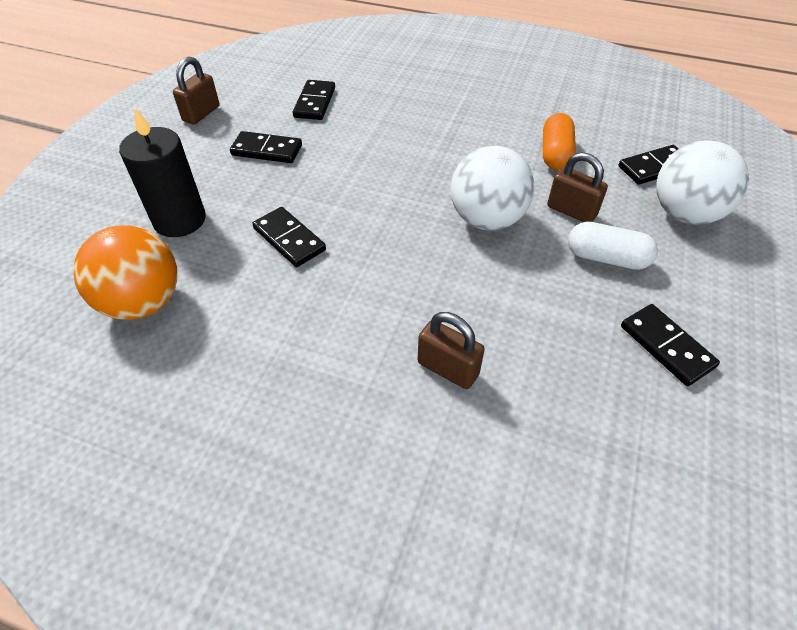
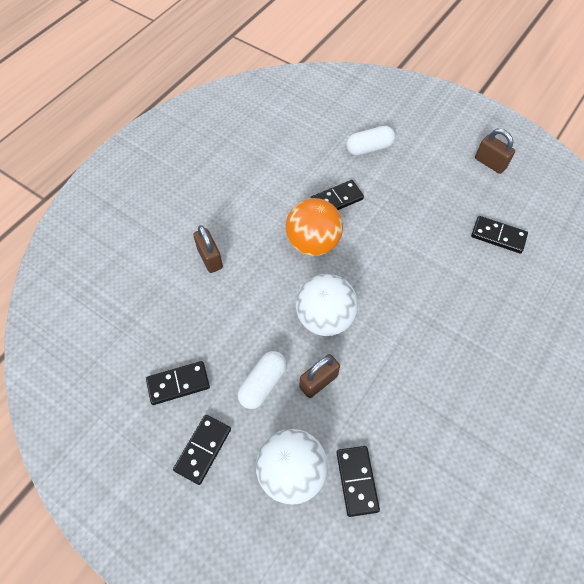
camera: 105 degrees right, 10 degrees up
(143, 302) = (305, 132): orange ball -> orange ball (313, 243)
(179, 220) = (369, 148): black candle -> white capsule
(267, 150) = (435, 198): black domino -> black domino (203, 449)
(448, 368) = (210, 258): brown padlock -> brown padlock turned 75 degrees counterclockwise
(555, 154) = (393, 400): orange capsule -> none

